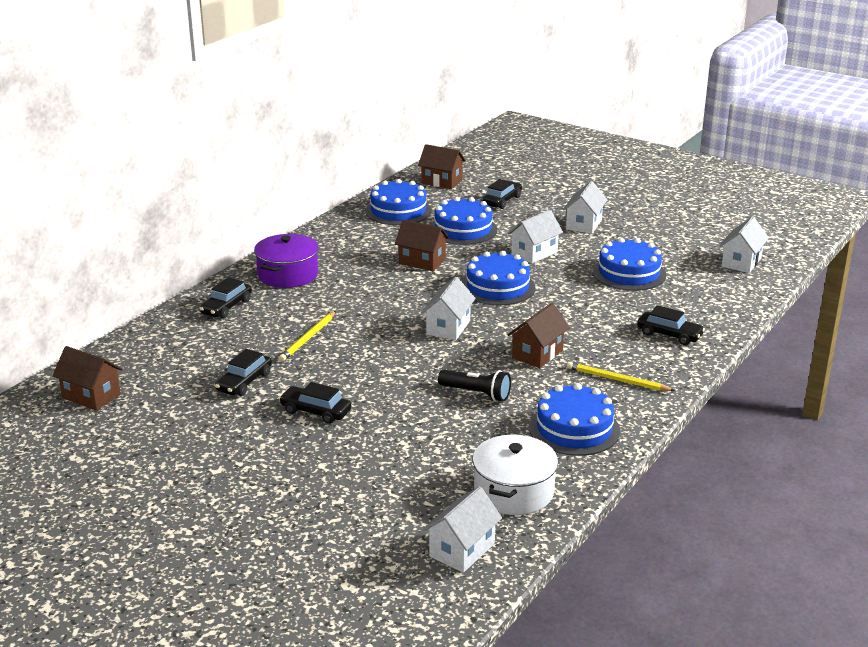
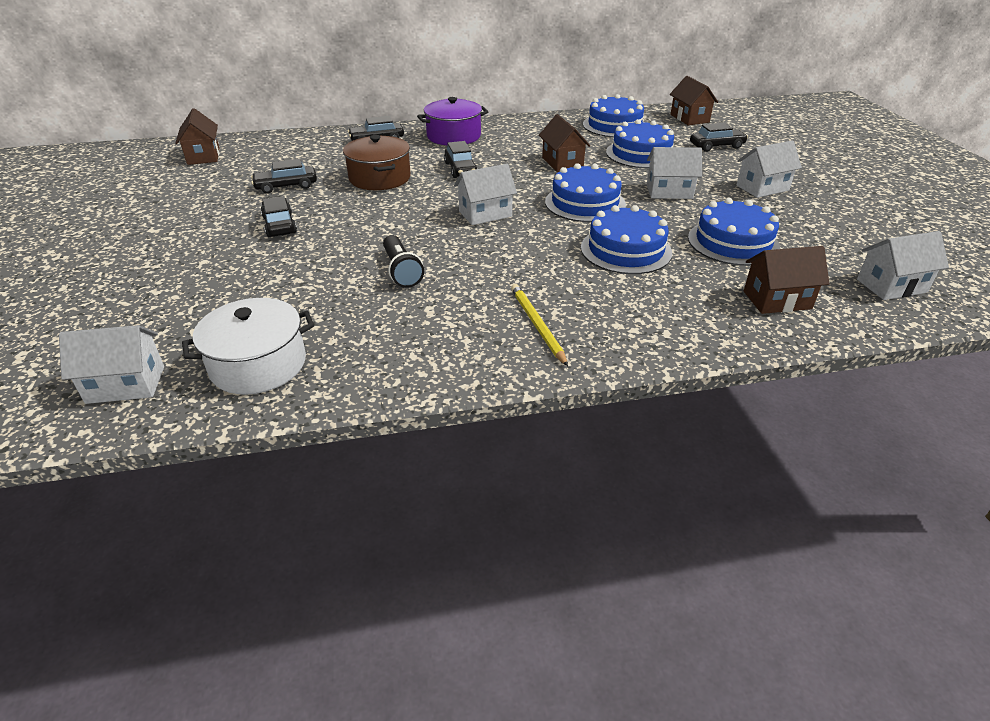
camera: 45 degrees right, 10 degrees up
(308, 338) = (380, 178): yellow pencil -> brown pot
(537, 354) = (512, 267): brown house -> brown house (777, 300)
(574, 429) = (412, 344): blue cake -> blue cake (626, 250)
(669, 334) = (671, 313): black car -> black car (460, 169)

